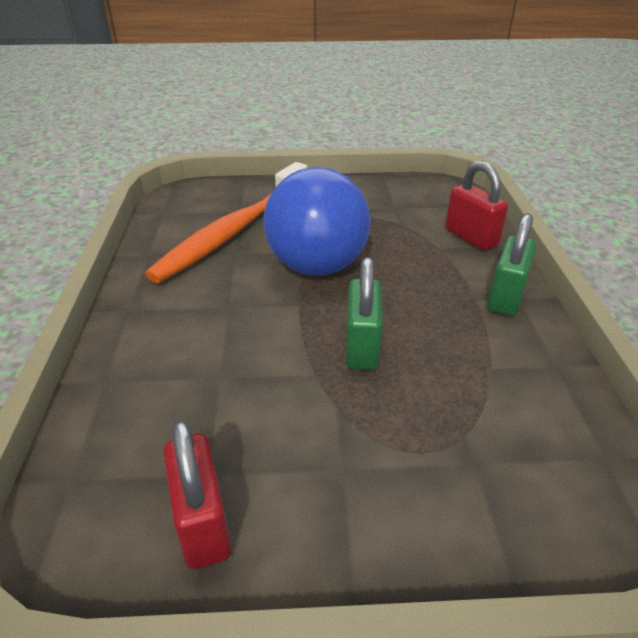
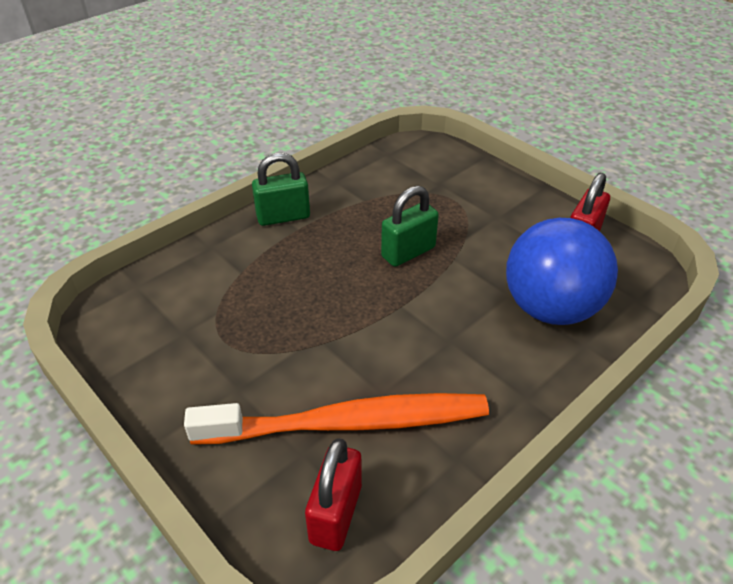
camera: 130 degrees left, 5 degrees up
(317, 266) = (343, 324): blue ball -> blue ball (550, 308)
(471, 237) = (205, 261): red padlock -> red padlock (336, 514)

